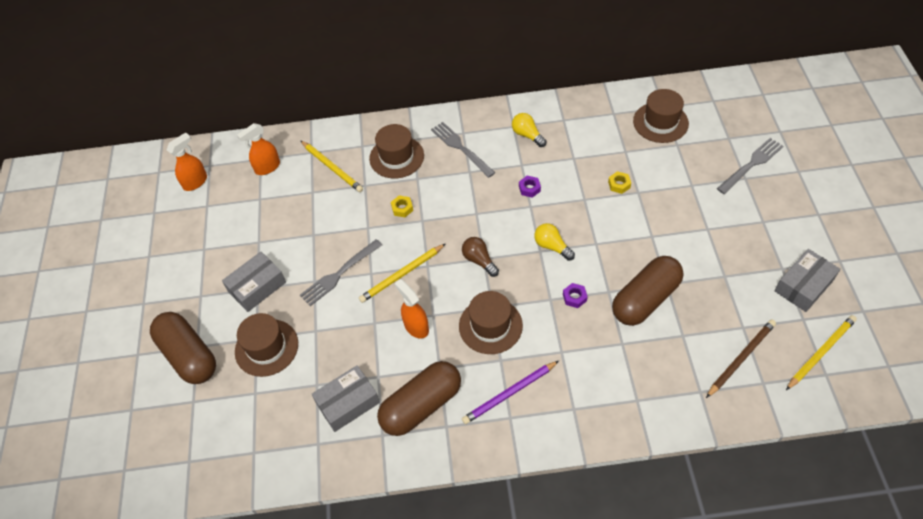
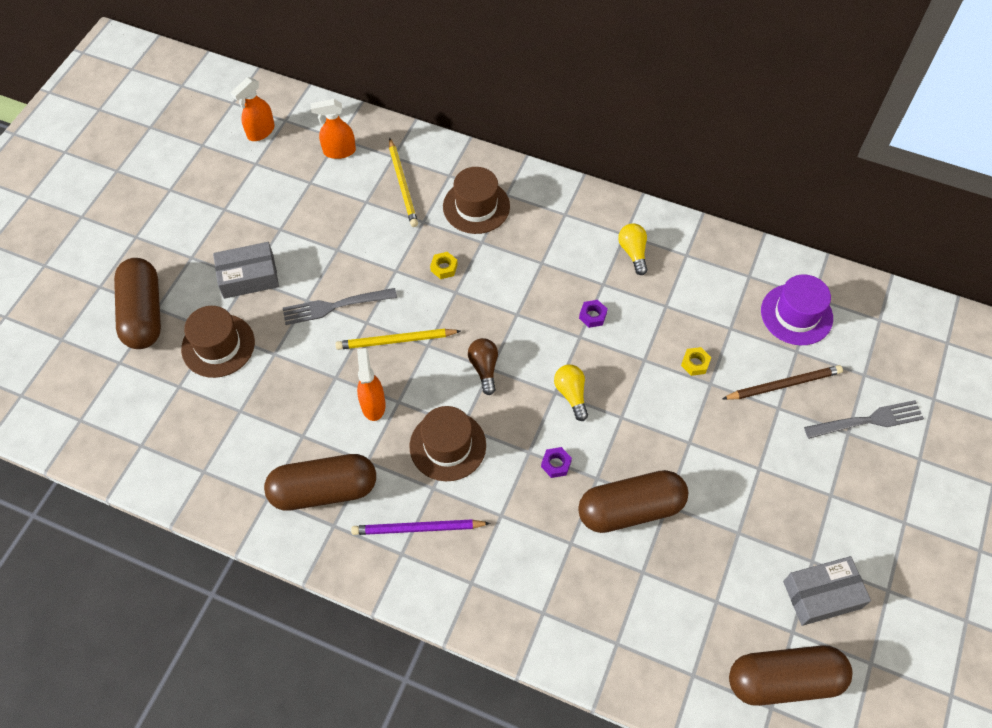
camera: 25 degrees right, 5 degrees up
(195, 182) = (260, 132): orange spray bottle -> orange spray bottle turned 150 degrees clockwise
(348, 403) = (257, 446): grey box -> none
(461, 148) = (550, 231): grey fork -> none
(660, 122) = (796, 314): brown hat -> purple hat
(741, 358) = (688, 634): brown pencil -> brown pencil (783, 384)
(820, 352) = (784, 680): yellow pencil -> brown capsule

